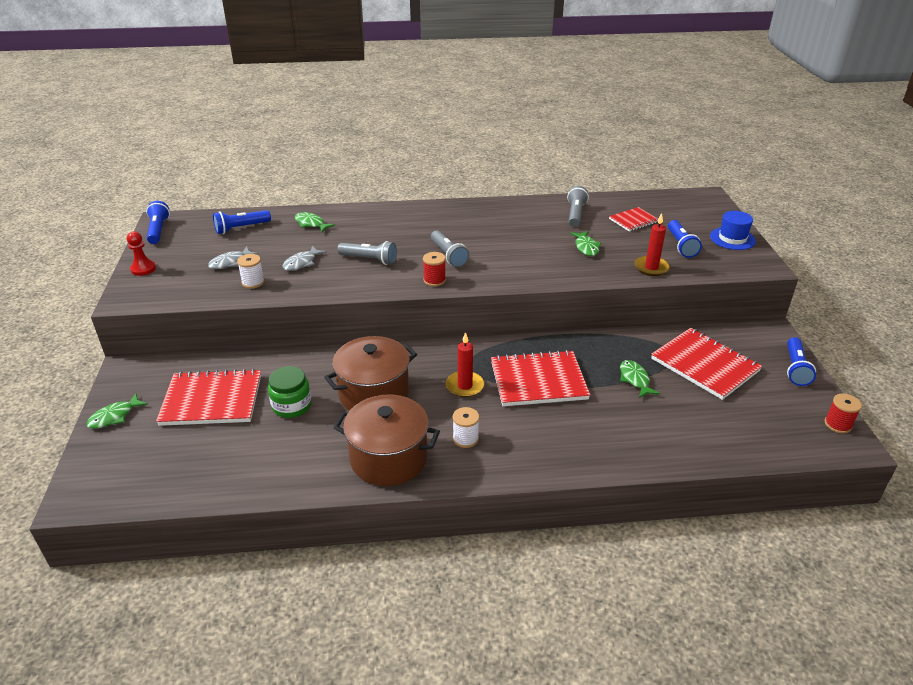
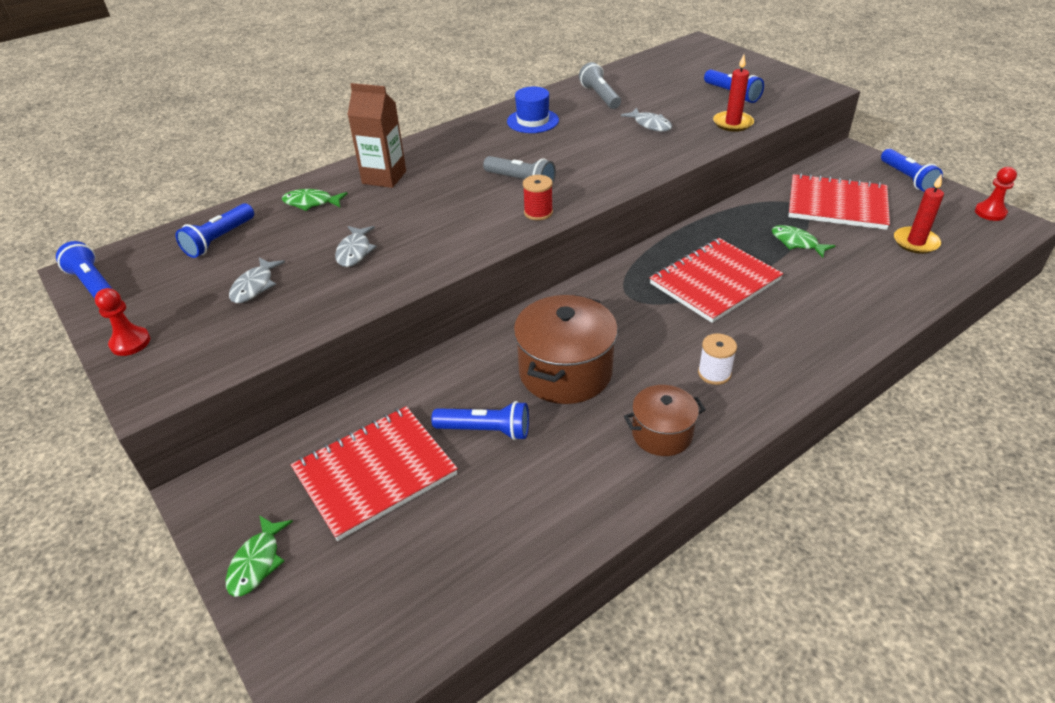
camera: 30 degrees left, 5 degrees up
(253, 282) = (317, 298): white spool -> none
(292, 406) = (486, 430): green jar -> blue flashlight
(369, 222) = (384, 177): none -> brown carton
(369, 260) = (436, 218): grey flashlight -> none
(388, 458) = (662, 434): brown pot -> brown pot, size x0.59
(465, 386) = (651, 319): red candle -> red candle (915, 242)
(586, 247) = (650, 125): green fish -> grey fish
(633, 220) = (662, 85): red notebook -> none
(732, 239) = (767, 74): blue hat -> blue hat (532, 121)
(838, 424) = (990, 212): red spool -> red pawn

